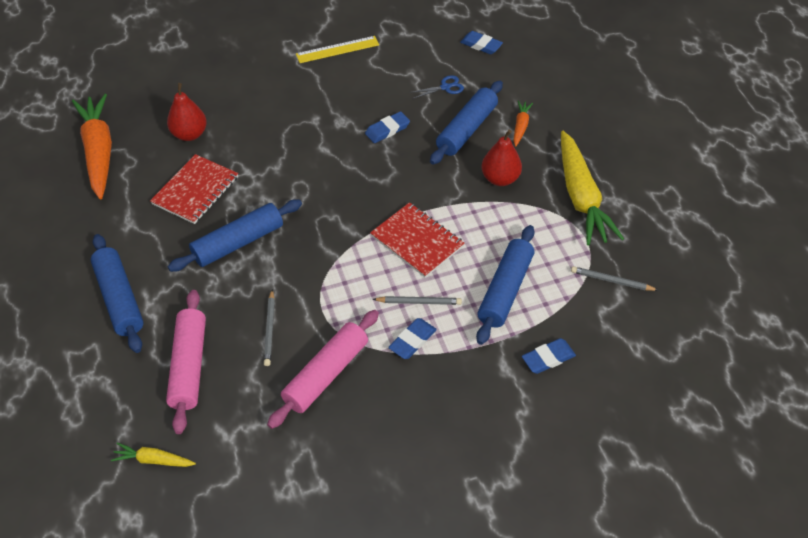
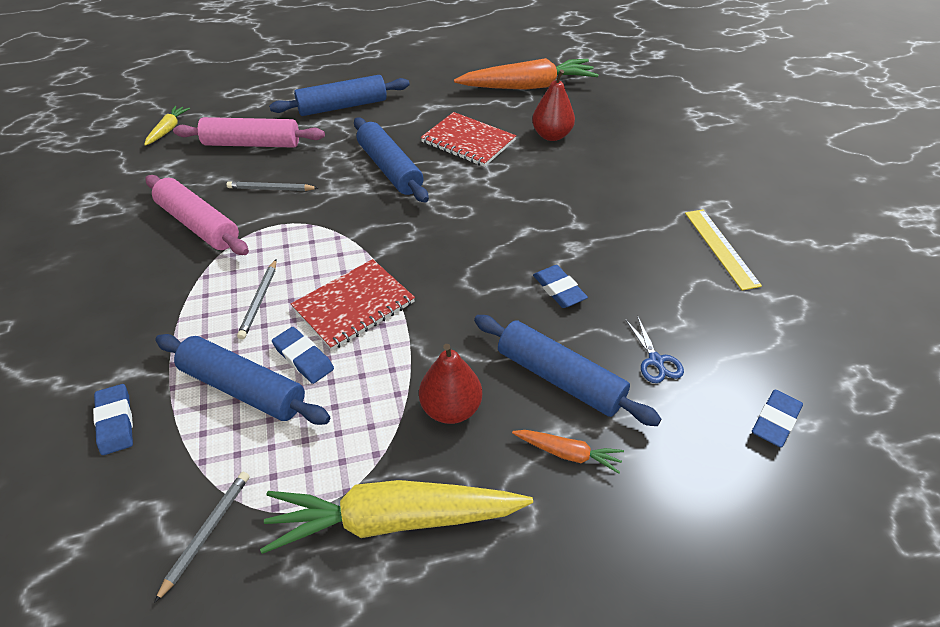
camera: 95 degrees right, 5 degrees down
(412, 341) = (207, 291): blue eraser -> blue eraser (303, 358)

